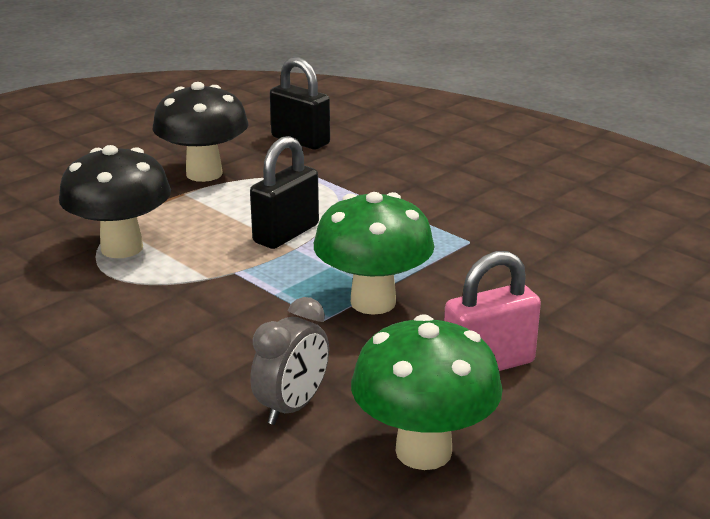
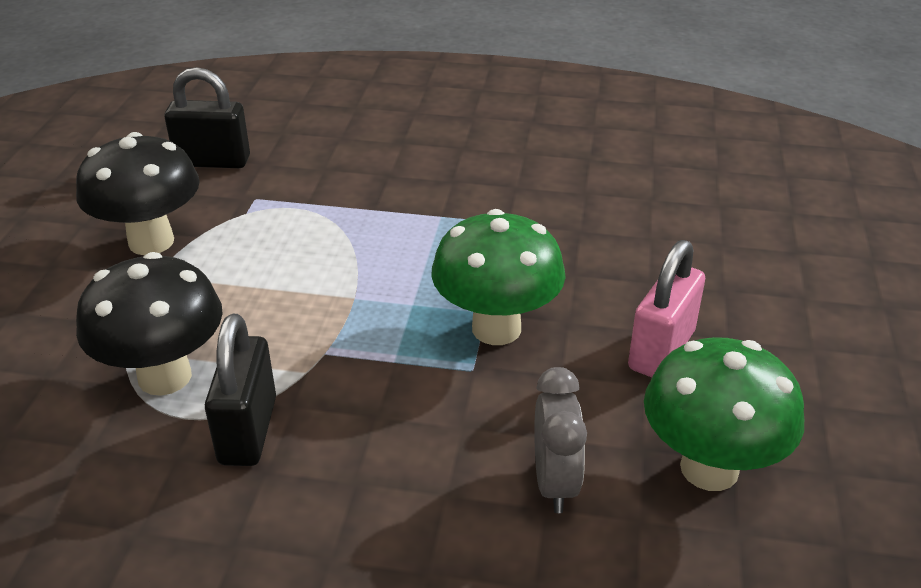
camera: 35 degrees left, 10 degrees up
(286, 234) = (326, 284): black padlock -> black padlock (248, 431)

